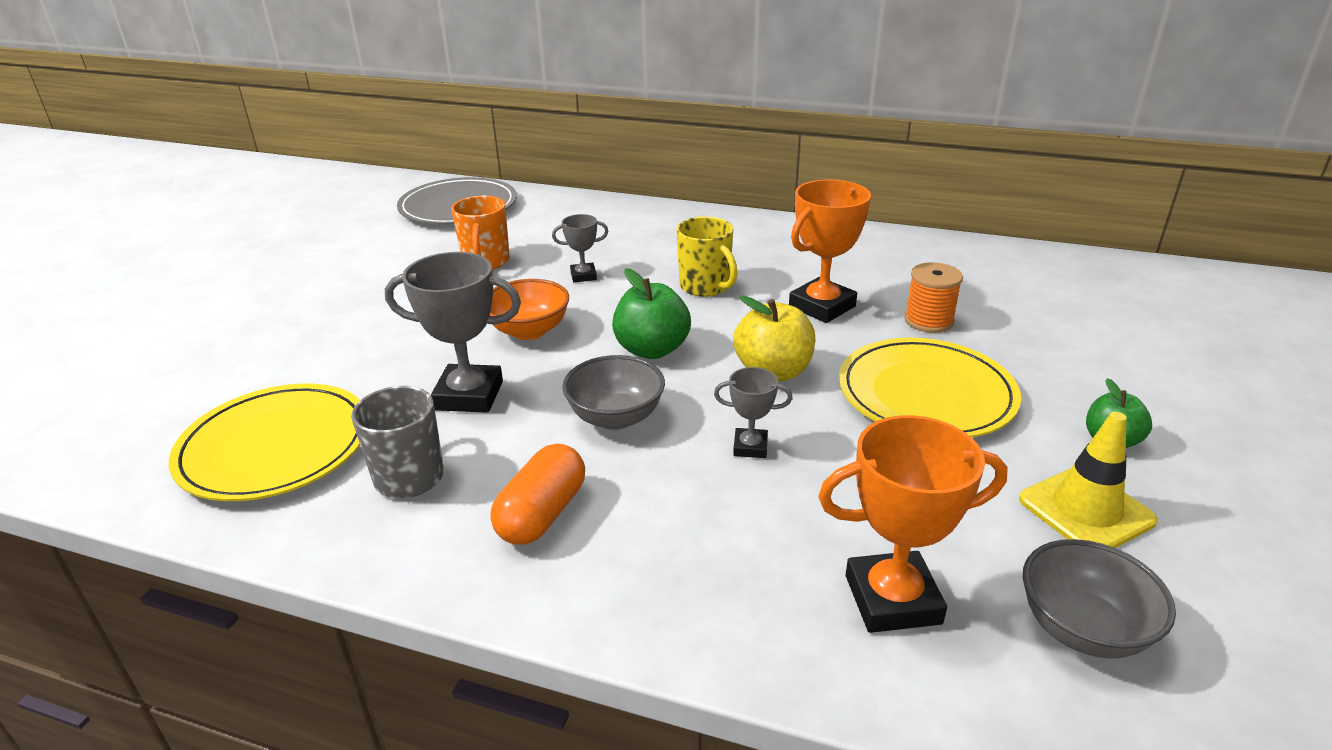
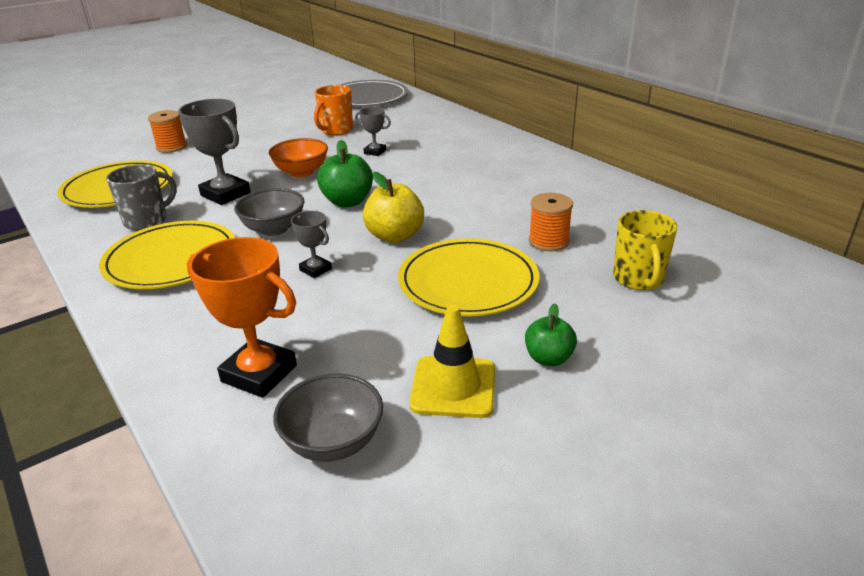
camera: 35 degrees right, 0 degrees up
(261, 355) = (171, 147): none -> orange spool
(542, 514) = (171, 259): orange capsule -> yellow plate
(705, 287) = (435, 177): yellow mug -> yellow mug (638, 279)
(822, 306) = (489, 210): orange trophy -> none

